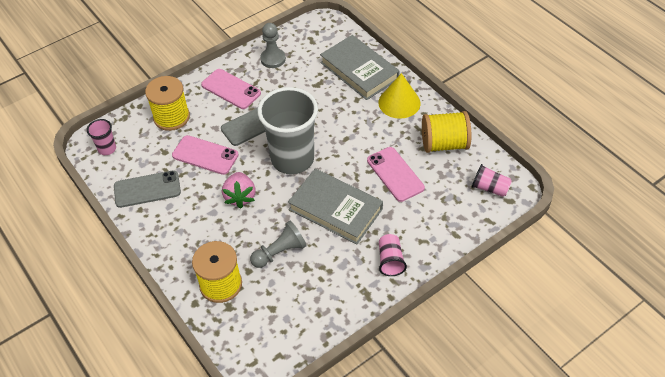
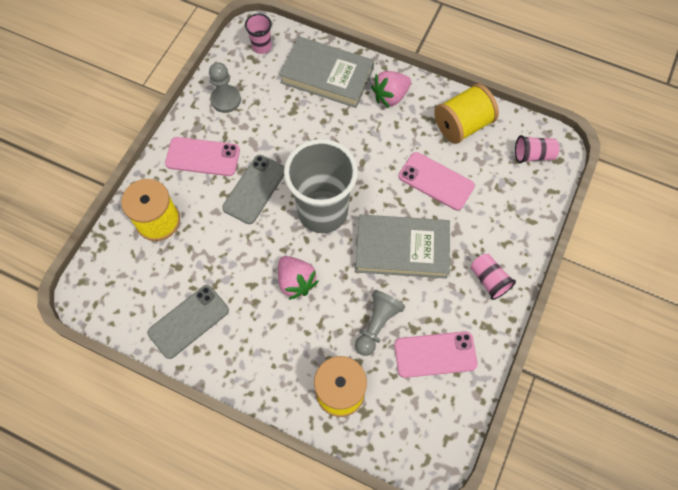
camera: 30 degrees left, 15 degrees up
(107, 149) = (109, 294): pink cup -> pink cup (261, 46)
(205, 155) = (226, 250): pink phone -> pink phone (435, 354)
(399, 102) = (390, 96): yellow cone -> pink strawberry

